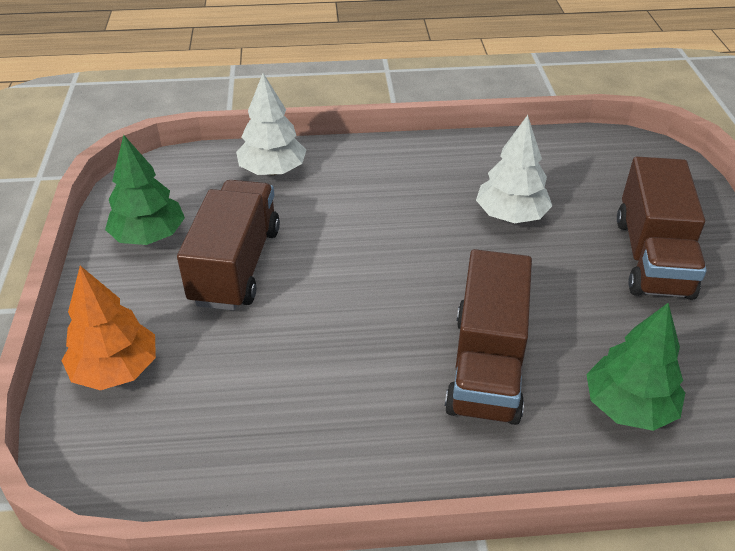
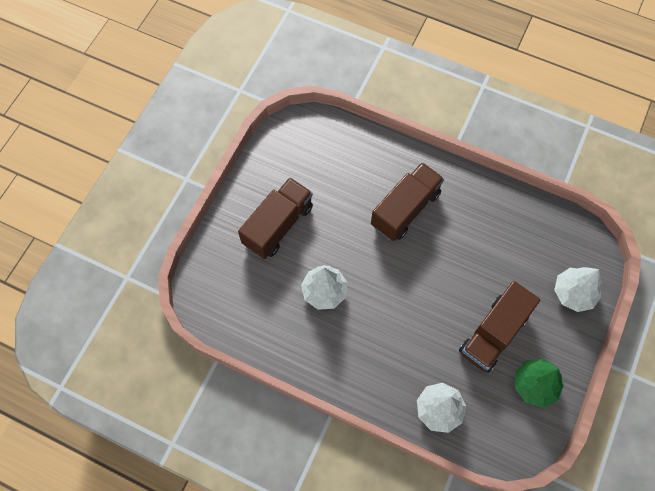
camera: 150 degrees left, 25 degrees up
(116, 369) = (573, 293): orange tree -> white tree
(628, 406) = (362, 162): green tree -> none

